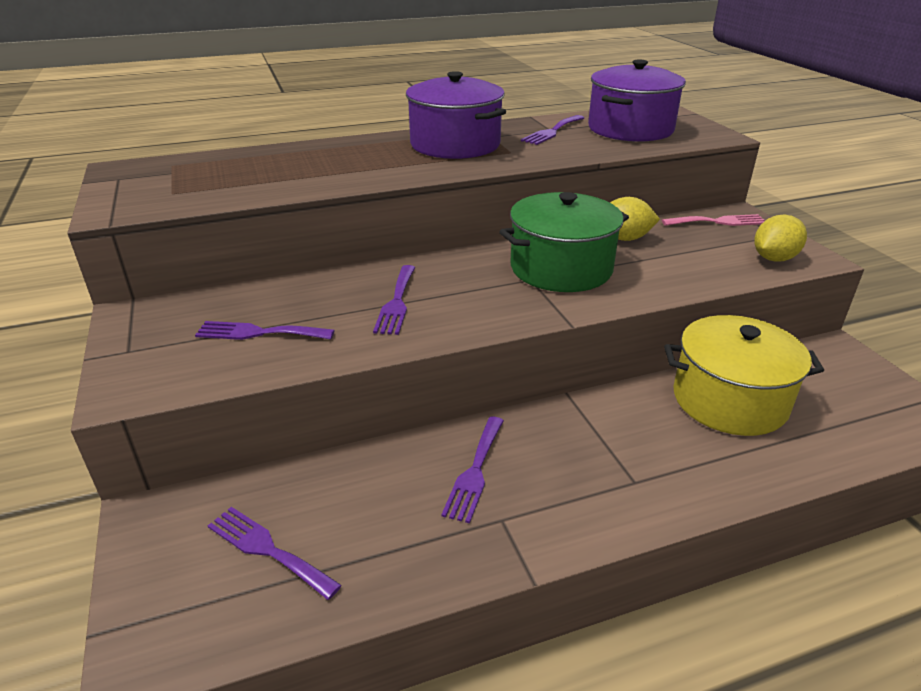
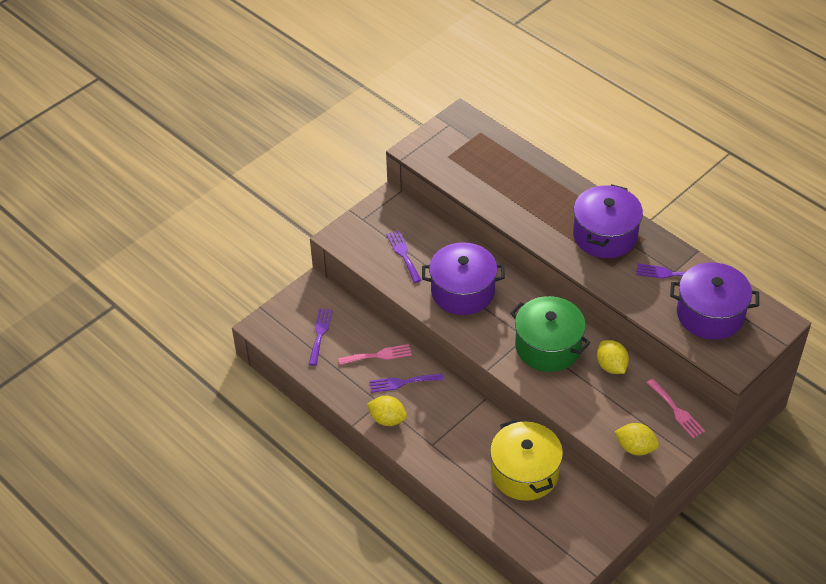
camera: 65 degrees right, 15 degrees up
(392, 481) = (378, 355): none -> pink fork
(396, 302) = (462, 291): purple fork -> purple pot
(547, 522) = (387, 419): none -> yellow lemon

